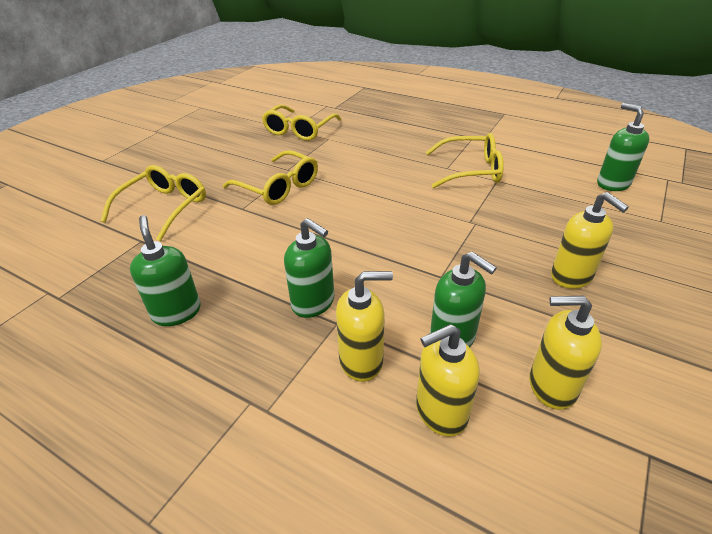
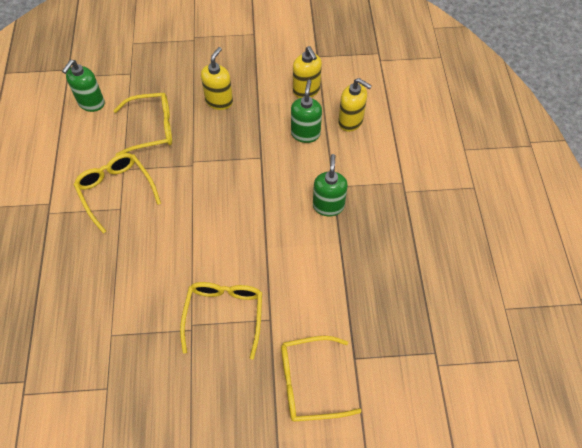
camera: 125 degrees left, 20 degrees up
(176, 312) = (388, 270): green soap dispenser -> none
(299, 130) = (105, 377): yellow glasses -> yellow glasses (152, 128)
(361, 361) = (348, 162): yellow soap dispenser -> none

